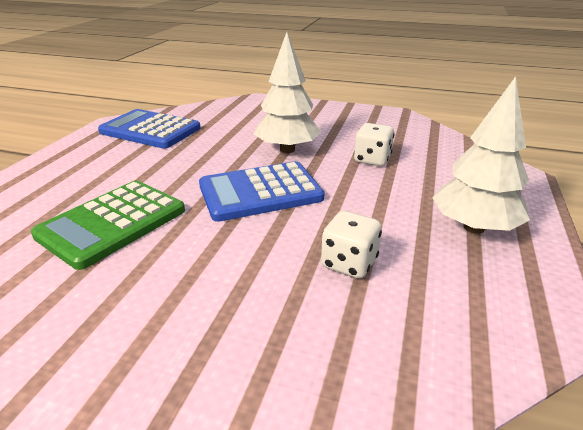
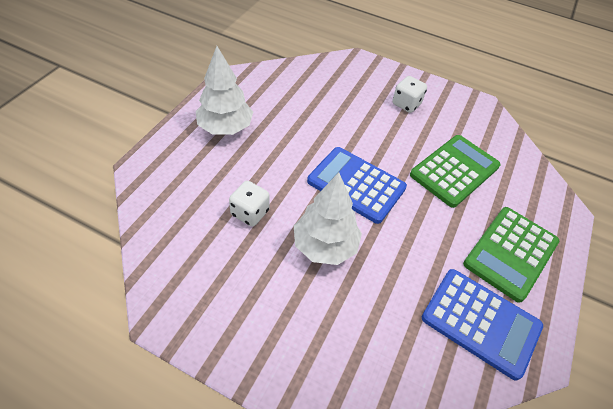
camera: 175 degrees left, 20 degrees up
(90, 164) = (510, 253): none -> green calculator
(260, 192) = (356, 185): blue calculator -> blue calculator turned 135 degrees counterclockwise
(349, 263) = (312, 118): white dice -> white dice (406, 104)

